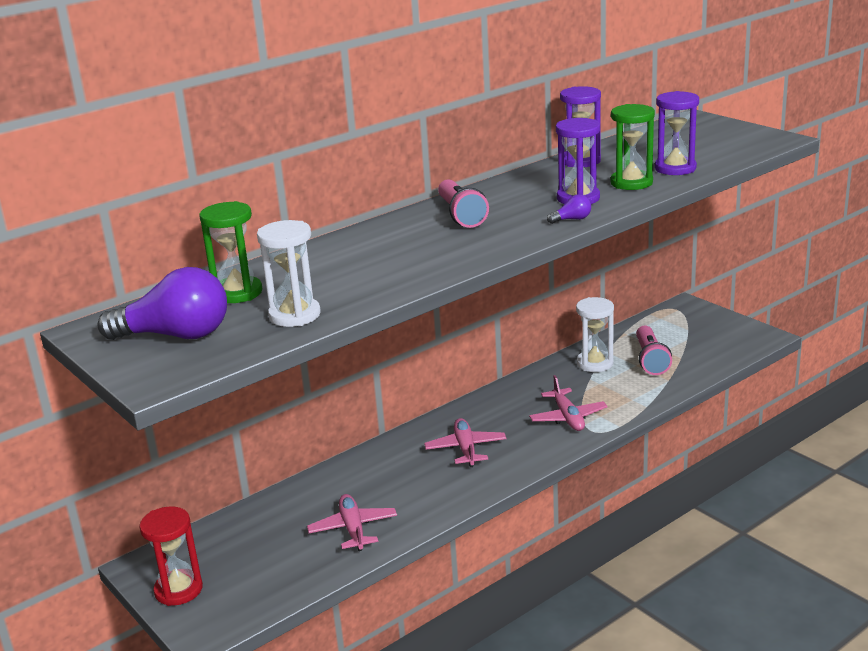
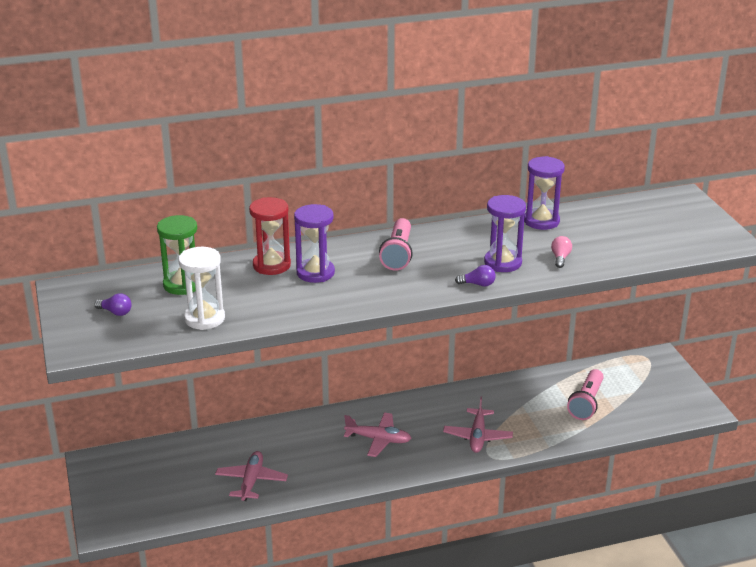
camera: 20 degrees right, 5 degrees up
(176, 335) = (116, 312): purple light bulb -> purple light bulb, size x0.41
(178, 590) = (105, 489): red hourglass -> red hourglass (271, 265)
(466, 449) = (378, 439): pink plane -> pink plane turned 90 degrees clockwise
(595, 363) = (537, 392): white hourglass -> none
(631, 183) = (560, 258): green hourglass -> pink light bulb
(675, 168) = (611, 252): purple hourglass -> purple hourglass (315, 273)

